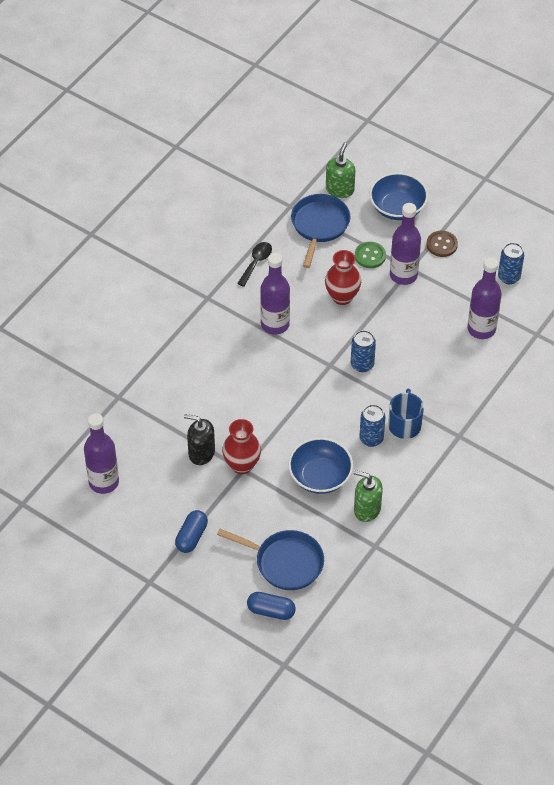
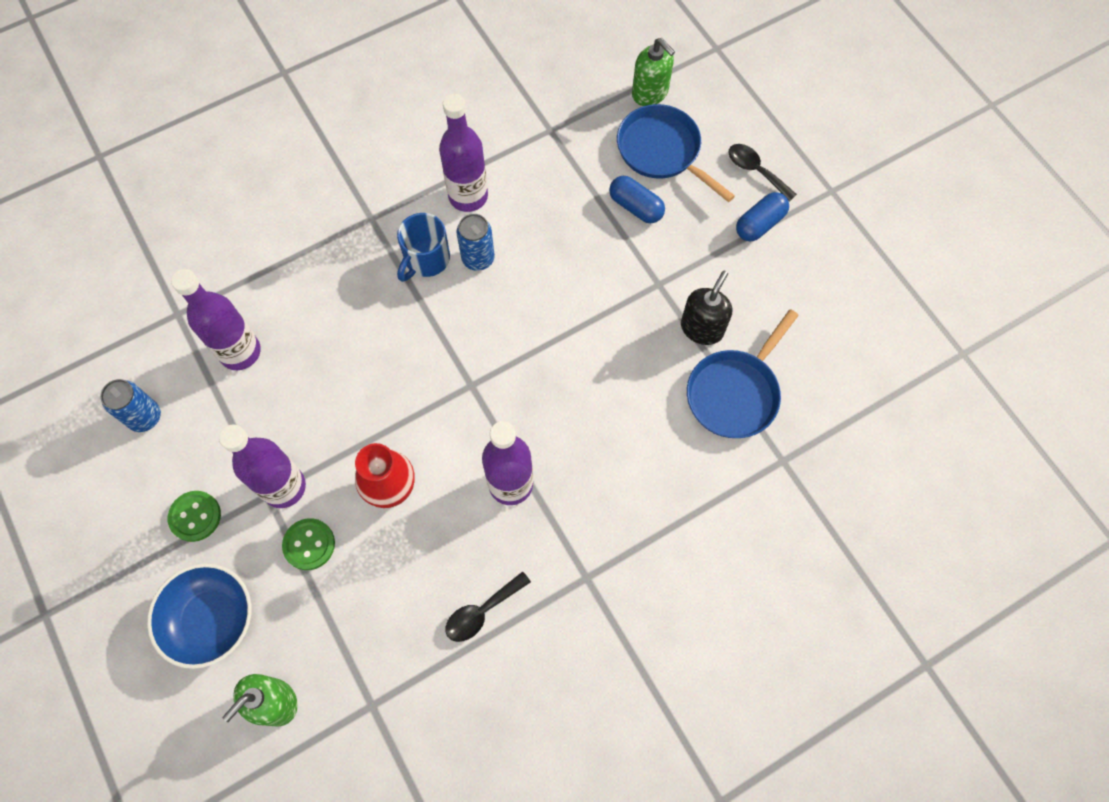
camera: 155 degrees left, 15 degrees up
(104, 482) = (845, 339): purple bottle -> purple bottle (468, 196)
(201, 453) = (702, 328): black soap dispenser -> black soap dispenser turned 105 degrees counterclockwise
(210, 575) = (755, 171): none -> black spoon
(242, 465) = (657, 290): red vase -> none
(271, 611) = (704, 106): blue capsule -> blue capsule (635, 207)
(319, 226) = (349, 640): blue pan -> blue pan (735, 392)
(320, 476) = (568, 236): blue bowl -> none
(362, 364) = (428, 367): blue can -> none
(367, 509) = (535, 174): green soap dispenser -> green soap dispenser (650, 93)
(442, 245) = (195, 516): brown button -> green button

